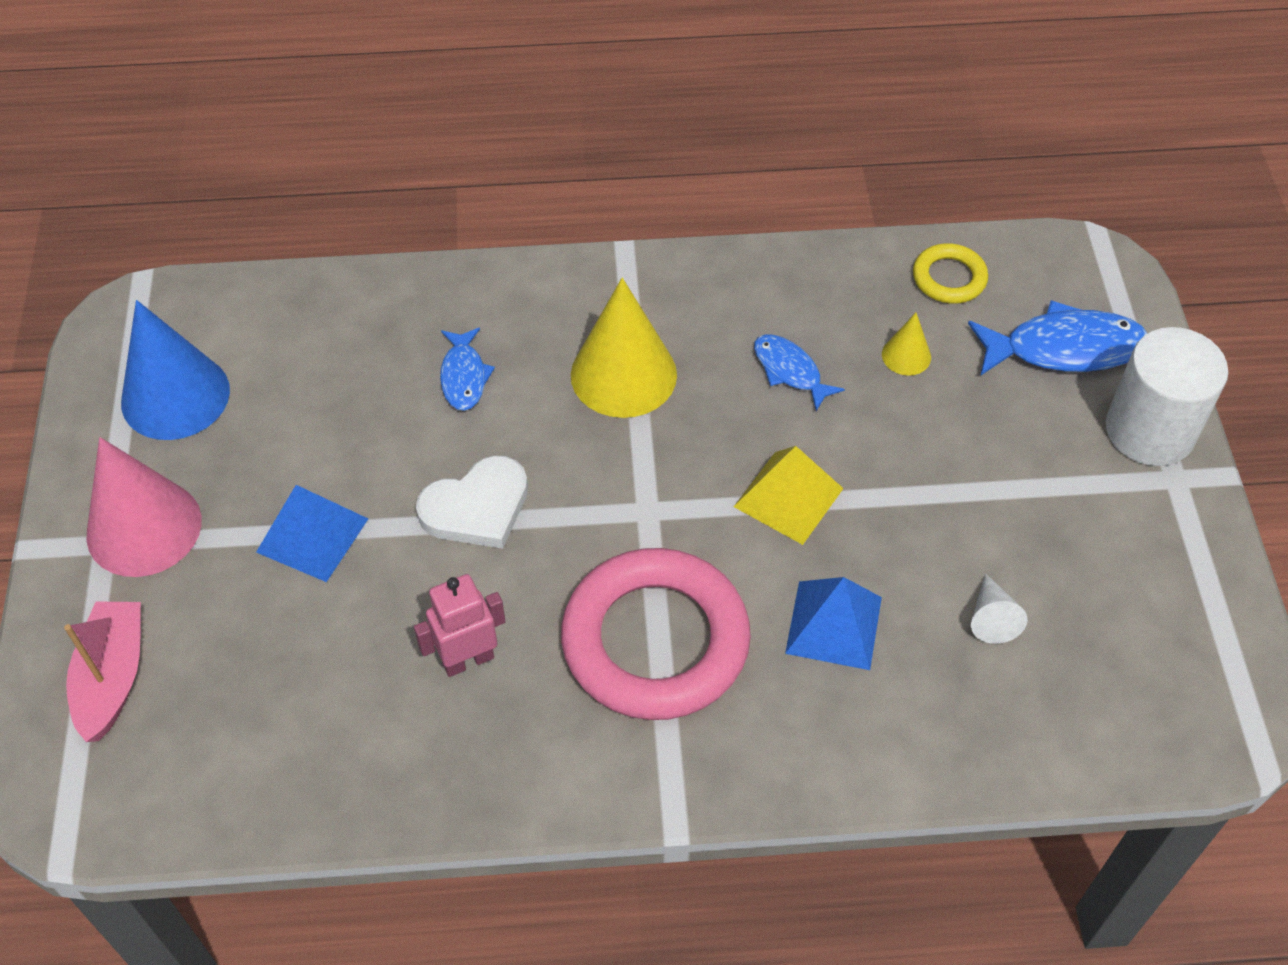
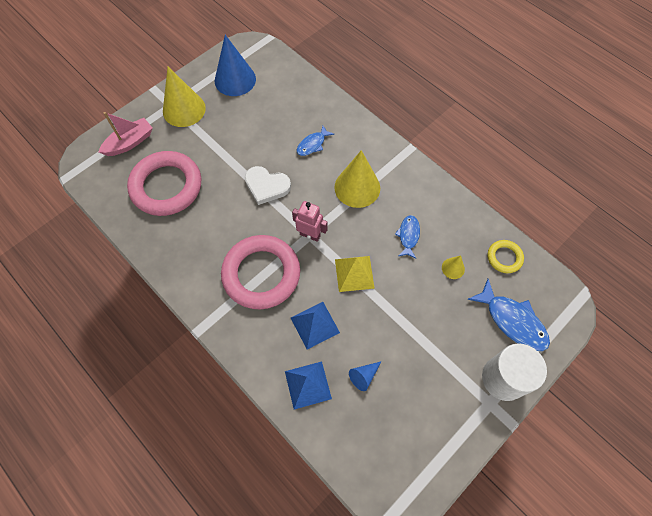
camera: 50 degrees right, 10 degrees up
(144, 528) = (184, 109): pink cone -> yellow cone
(296, 677) = (166, 186): none -> pink ring
(312, 535) = (218, 152): blue pyramid -> blue pyramid (308, 385)
(468, 660) = (209, 226): pink robot -> pink robot (310, 235)
(991, 618) = (363, 376): white cone -> blue cone

